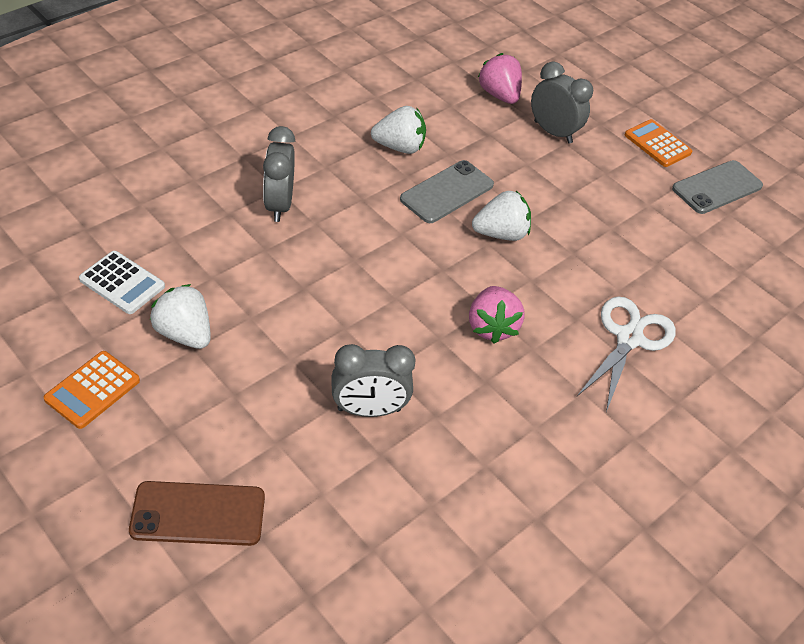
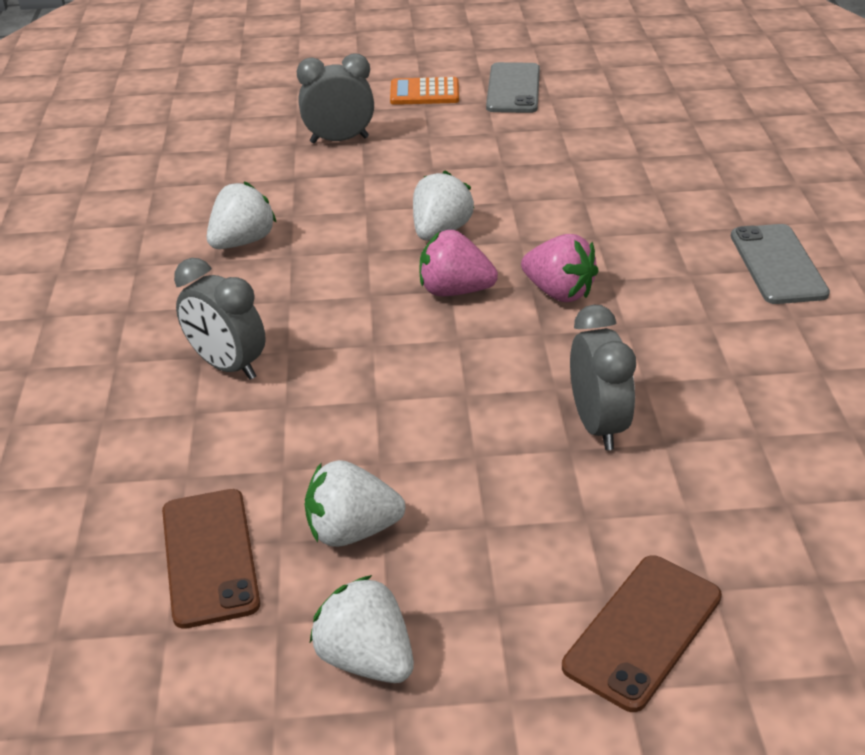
camera: 45 degrees left, 10 degrees down
(92, 390) = (366, 658): orange calculator -> white strawberry
(122, 283) = (210, 557): white calculator -> brown phone
(369, 409) = (597, 425): grey clock -> grey clock turned 45 degrees counterclockwise
(447, 192) = (345, 239): grey phone -> grey phone (777, 264)
(499, 95) = (247, 147): pink strawberry -> pink strawberry (454, 291)
(629, 338) = (648, 217): white scissors -> none

